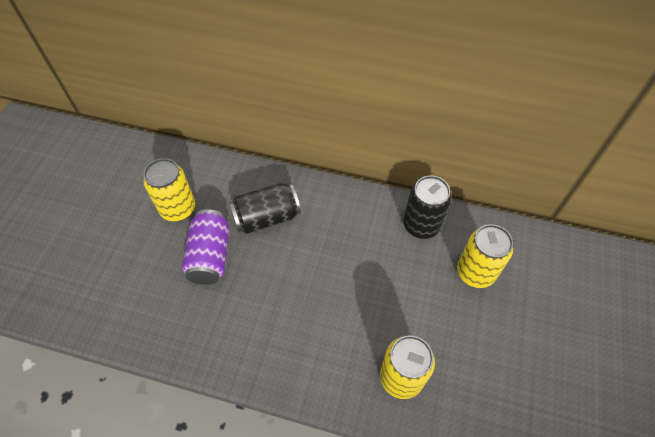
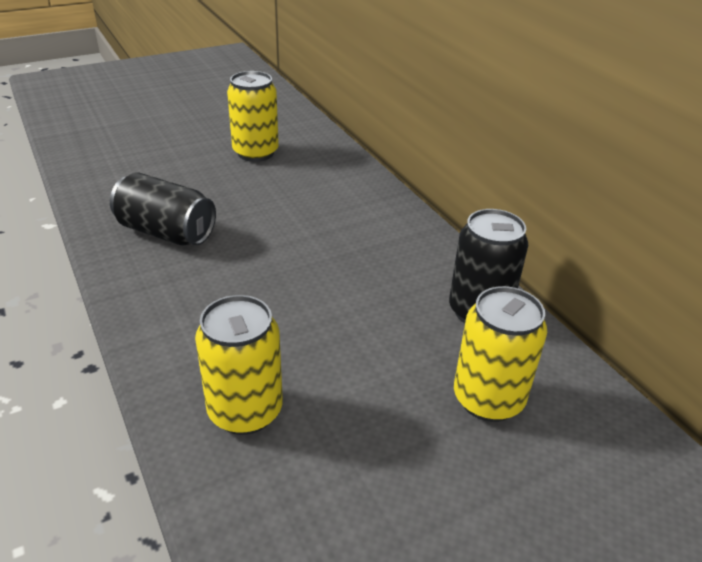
camera: 45 degrees right, 20 degrees down
(210, 256) = (229, 194): purple can -> none
(266, 217) = (319, 202): black can -> black can (166, 232)

